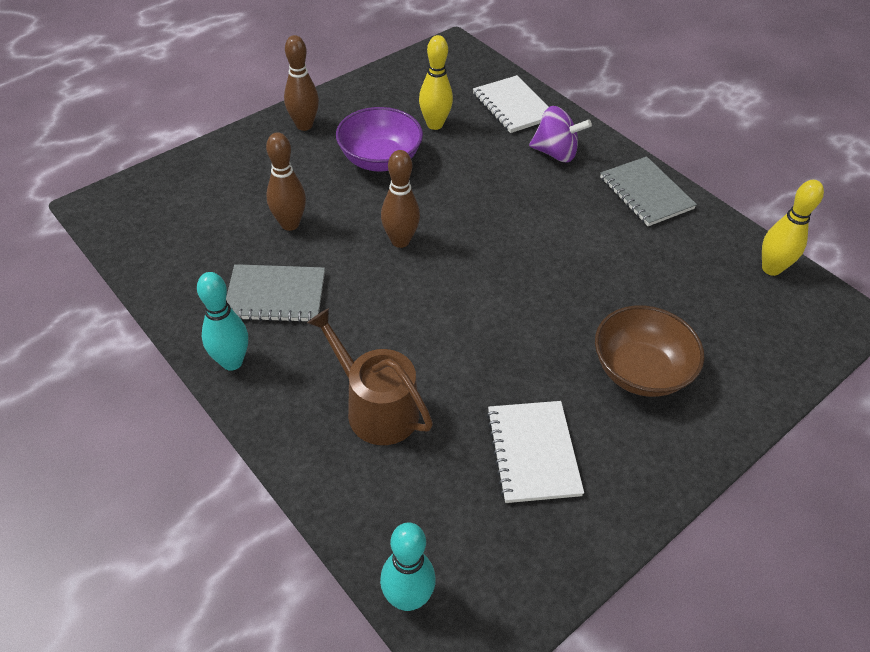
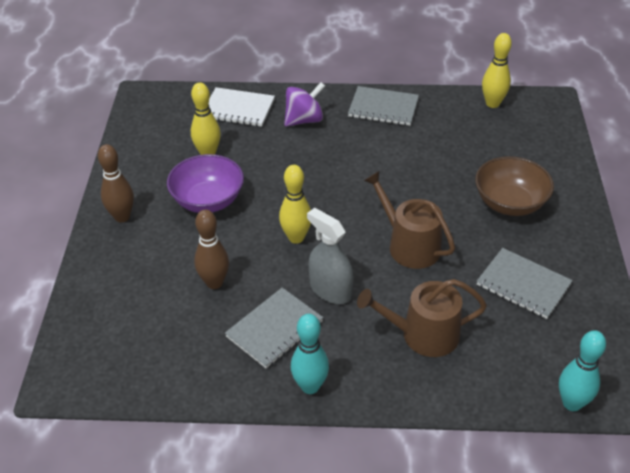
camera: 45 degrees left, 5 degrees down
(362, 304) = (330, 290): none -> grey spray bottle
(400, 241) = (296, 237): brown bowling pin -> yellow bowling pin
(482, 326) = (409, 245): none -> brown watering can
(532, 452) = (523, 285): white notebook -> grey notebook

